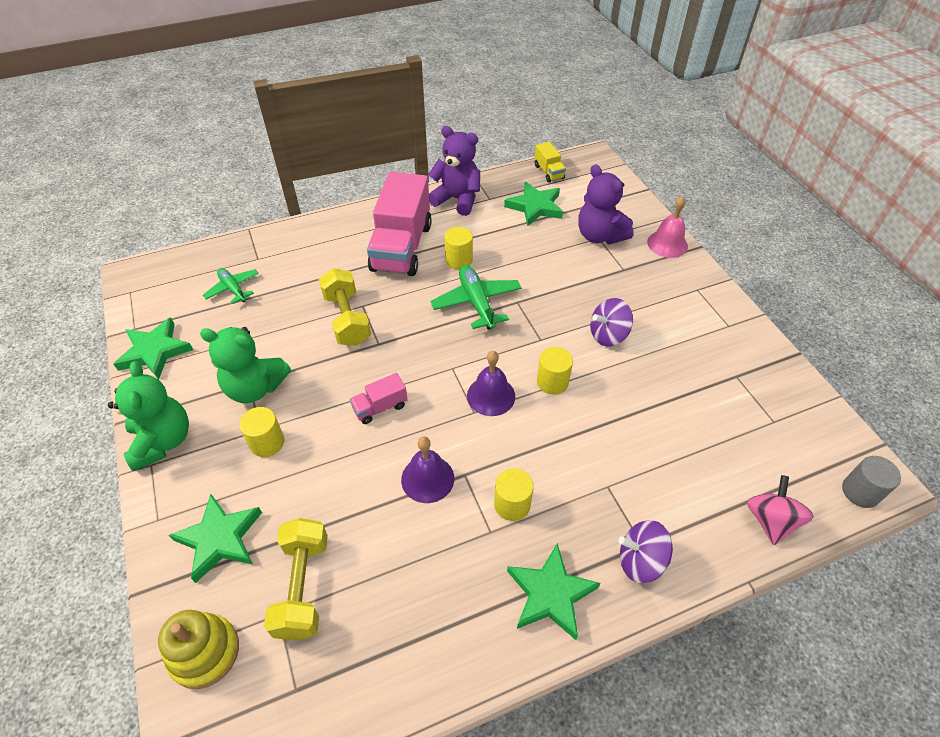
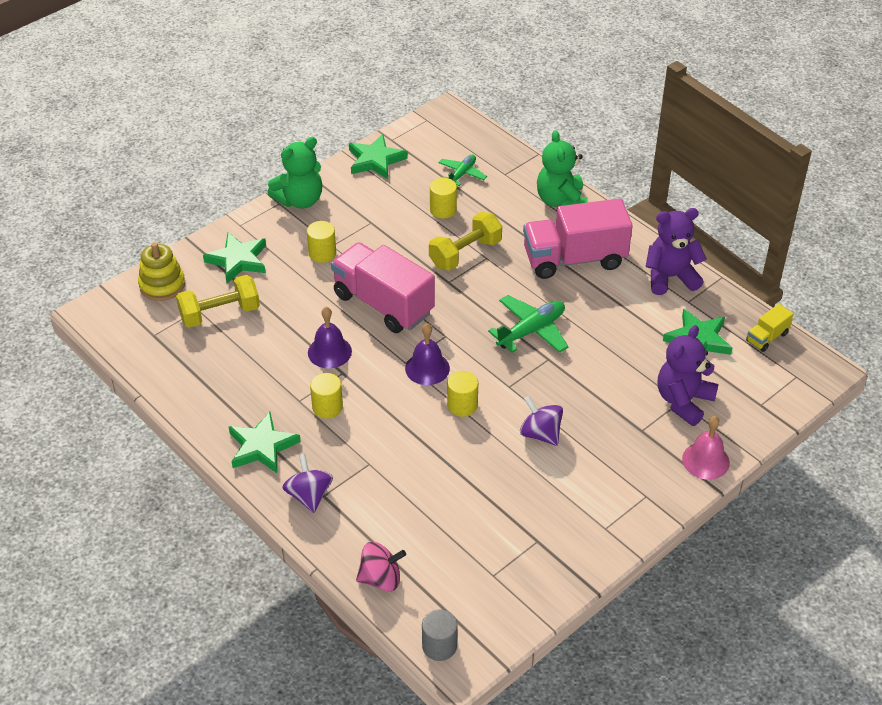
camera: 70 degrees right, 5 degrees down
(255, 387) = (368, 227): green teddy bear -> green teddy bear (561, 201)
(380, 407) = (383, 304): pink truck -> pink truck, size x2.25
(457, 199) = (670, 277): purple teddy bear -> purple teddy bear turned 105 degrees counterclockwise
(459, 260) = (581, 303): yellow cylinder -> yellow cylinder (443, 210)

